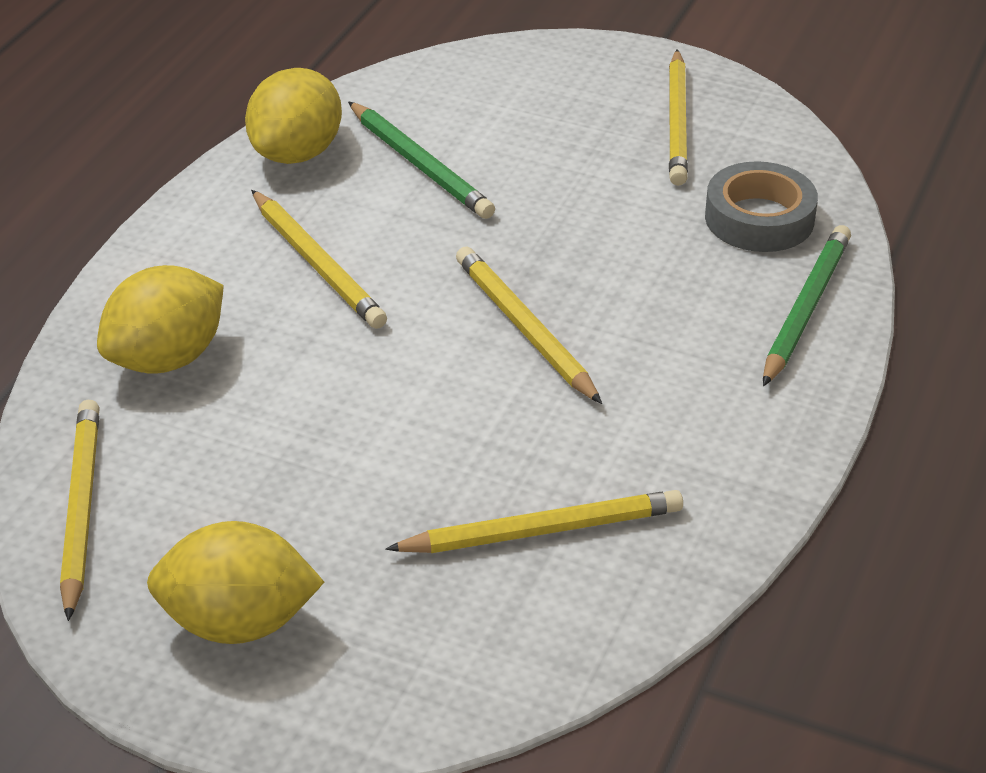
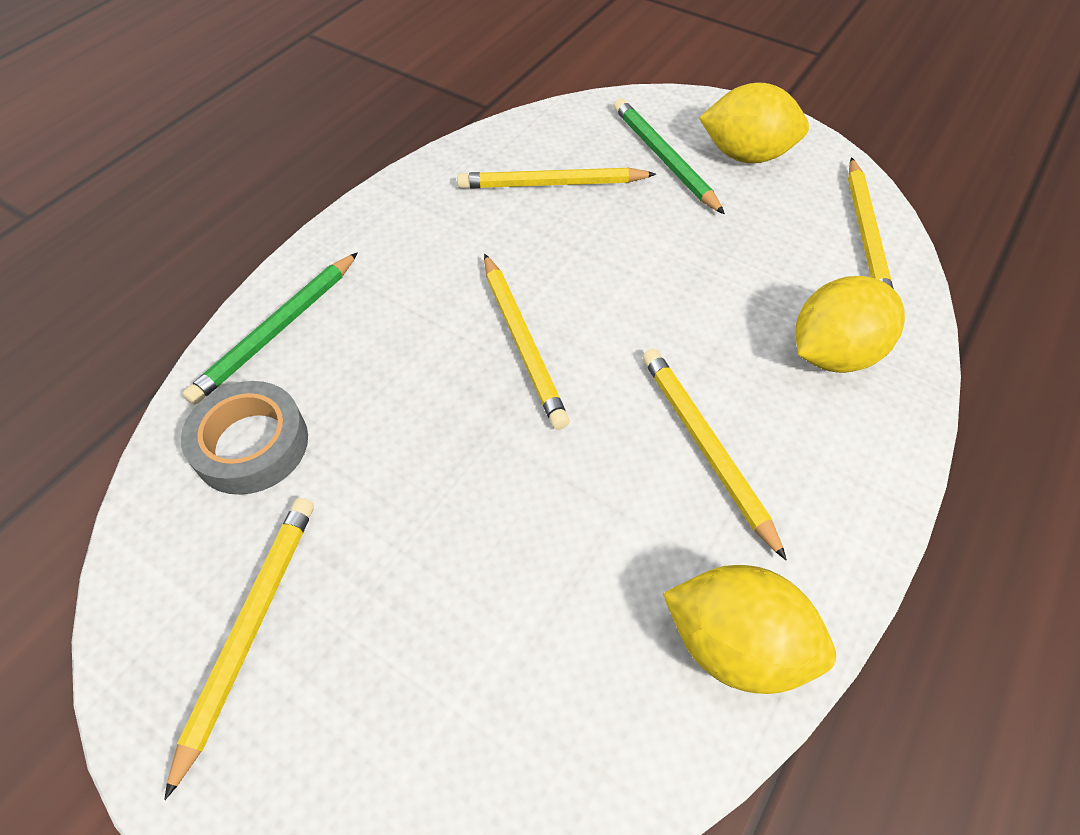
camera: 170 degrees left, 15 degrees up
(297, 153) = (735, 644): yellow lemon -> yellow lemon turned 75 degrees clockwise
(420, 165) = (584, 594): green pencil -> green pencil (663, 158)

